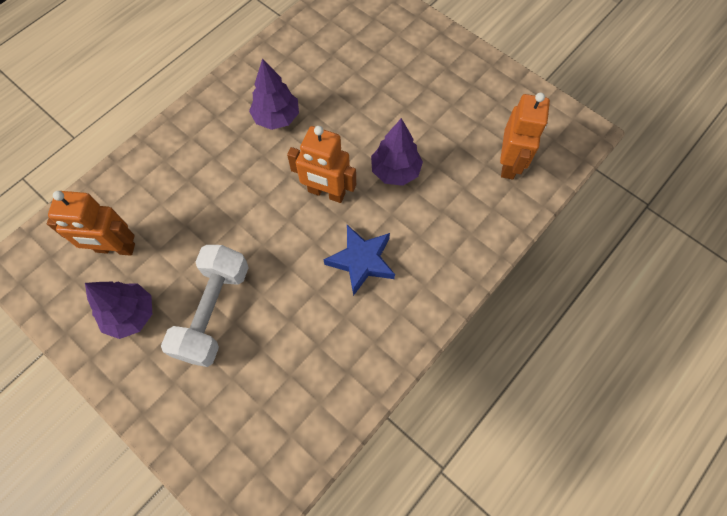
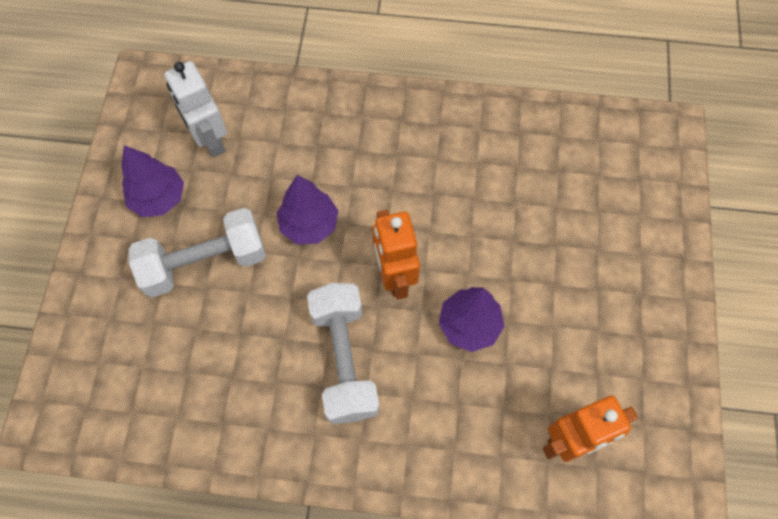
camera: 55 degrees right, 0 degrees up
(115, 248) = (210, 140): orange robot -> white robot
(276, 118) = (442, 172): purple tree -> purple tree (309, 224)
(361, 261) = (344, 359): blue star -> white dumbbell

